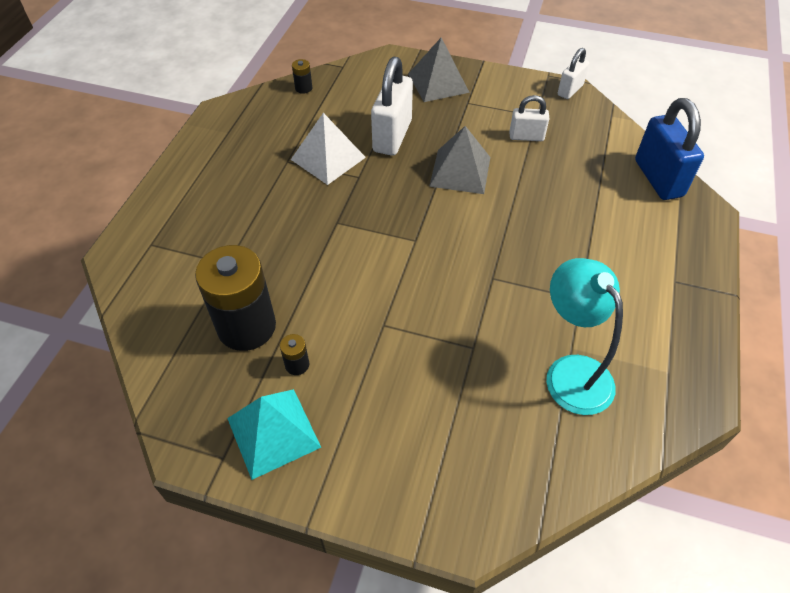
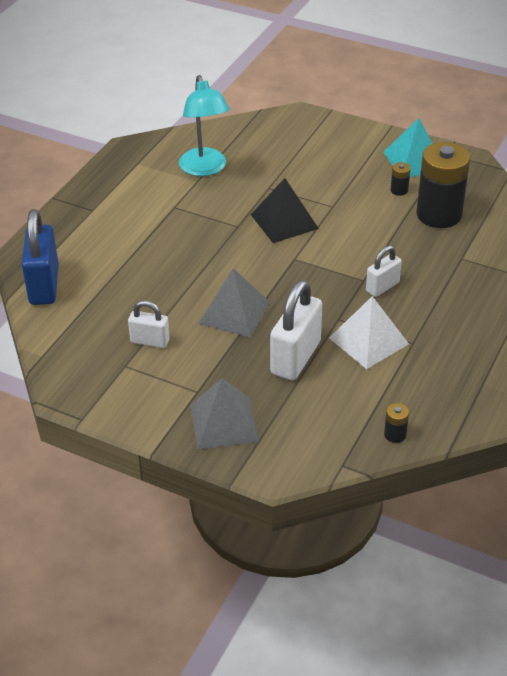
camera: 170 degrees left, 10 degrees down
(439, 291) = (284, 221): none -> black pyramid
(570, 90) = (68, 393): white padlock -> white padlock (382, 287)

